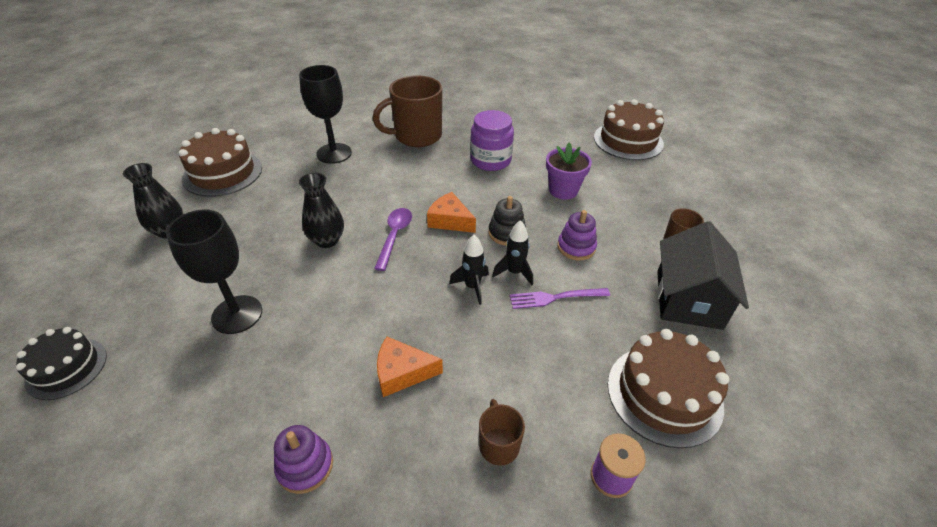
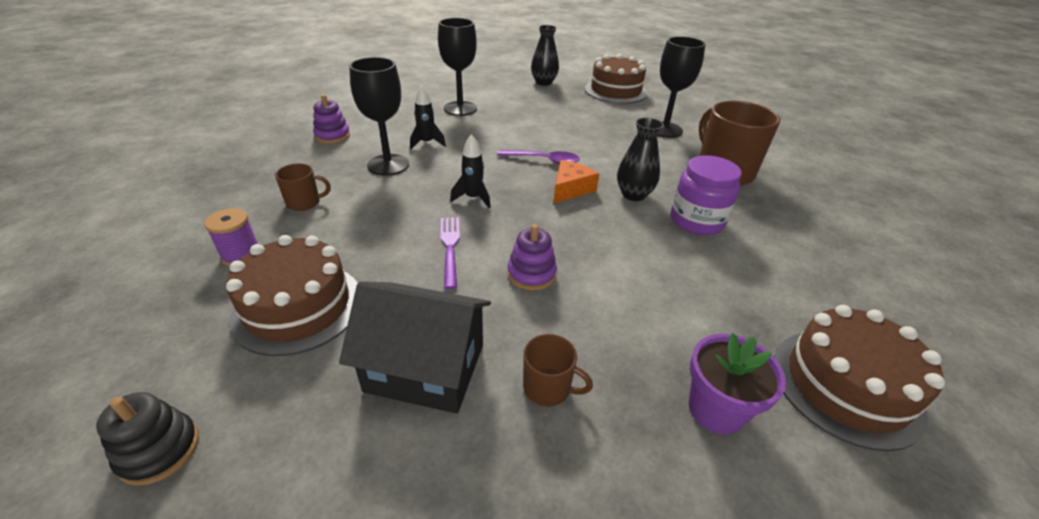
camera: 90 degrees right, 5 degrees down
(66, 368) = (430, 74): black cake -> none
(327, 240) = (536, 132): black vase -> black vase (633, 195)
(402, 372) = (388, 165): orange cheese -> black goblet
(506, 233) = (554, 223): black stacking toy -> black stacking toy (159, 450)
(514, 272) = (490, 224): black rocket -> black rocket (427, 143)
(563, 190) = (650, 277): purple flower pot -> purple flower pot (716, 409)

